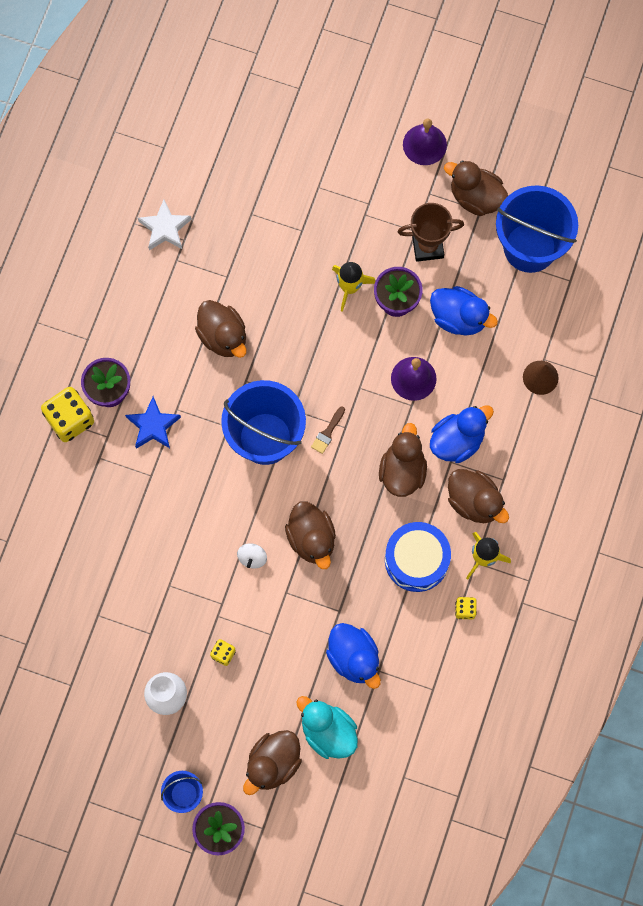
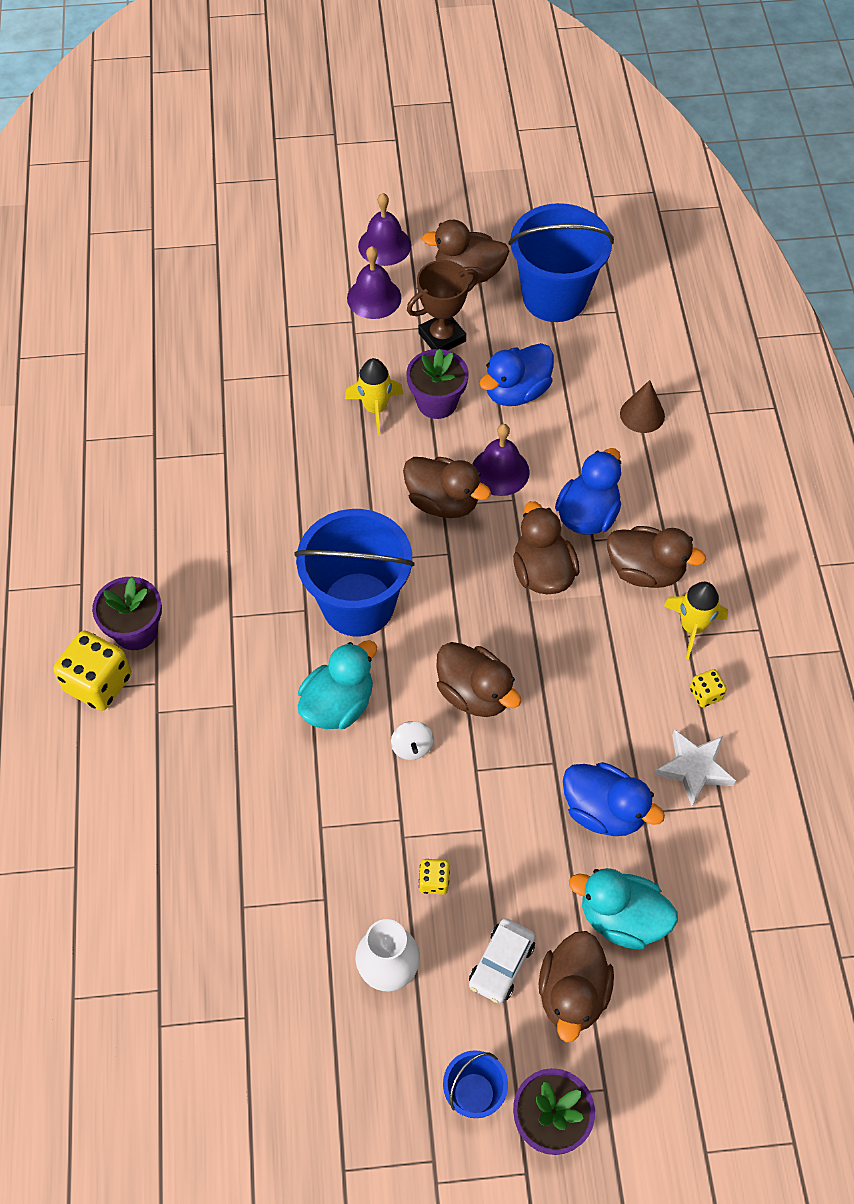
camera: 25 degrees left, 15 degrees down
(153, 426) = (210, 647): blue star -> none
(165, 228) = (125, 431): white star -> white star (694, 768)
(218, 506) = (338, 704): none -> turquoise duck
(223, 336) = (251, 515): brown duck -> brown duck (443, 502)
(239, 725) = (501, 964): none -> white car
(327, 432) = (430, 567): brown brush -> none
(394, 189) = (374, 297): none -> purple bell
(416, 560) = (615, 663): blue drum -> none
(459, 318) = (516, 392): blue duck -> blue duck turned 135 degrees clockwise

